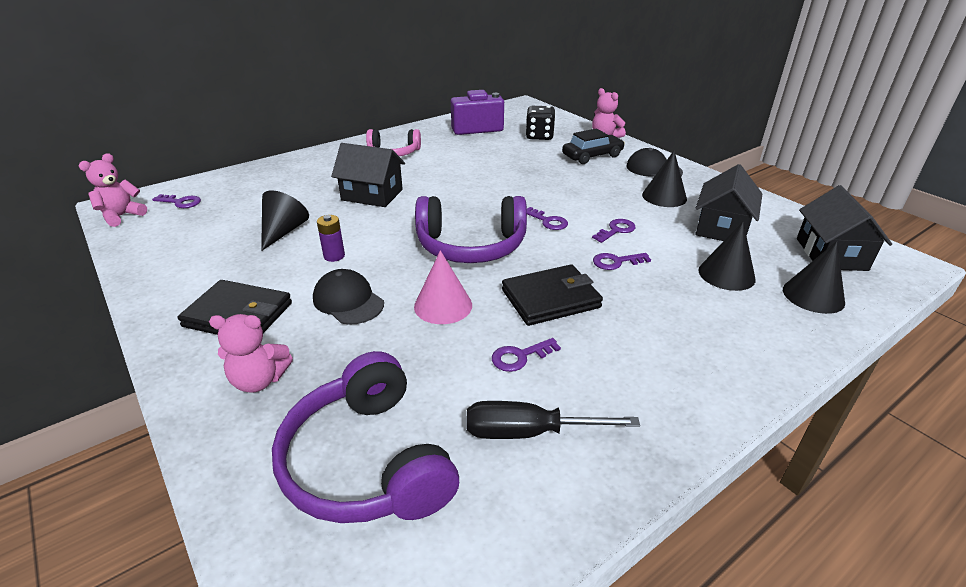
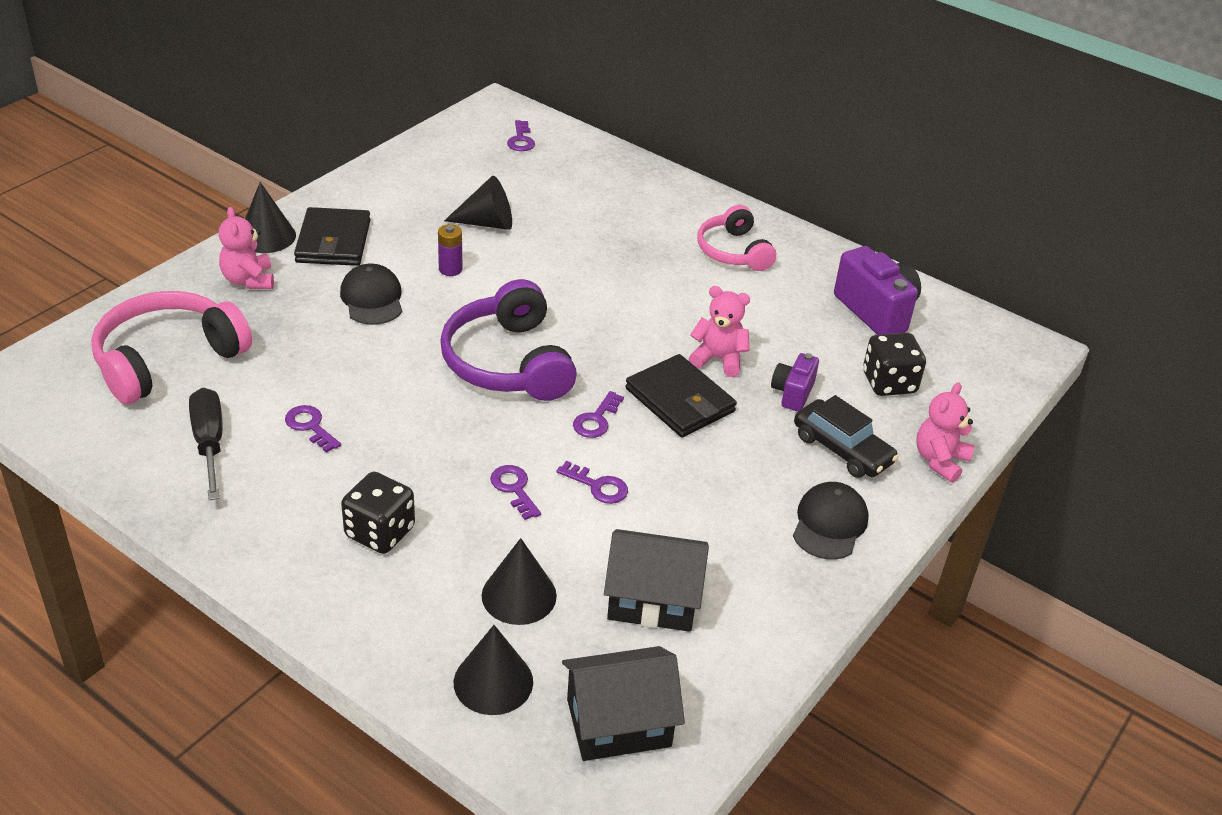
camera: 70 degrees right, 5 degrees up
(122, 216) = (477, 117): pink teddy bear -> pink teddy bear (718, 359)
(348, 301) = (372, 299): black cap -> black cap turned 45 degrees counterclockwise
(368, 461) = (168, 360): purple headphones -> pink headphones
(372, 195) = (600, 262): black house -> none
(443, 305) = (381, 362): pink cone -> none
(540, 160) = (792, 393): none -> purple camera
(551, 298) = (416, 438): black wallet -> black wallet (680, 400)
(664, 196) = (729, 536): black cone -> black cone (266, 236)
(664, 330) = (380, 532): none -> black dice

